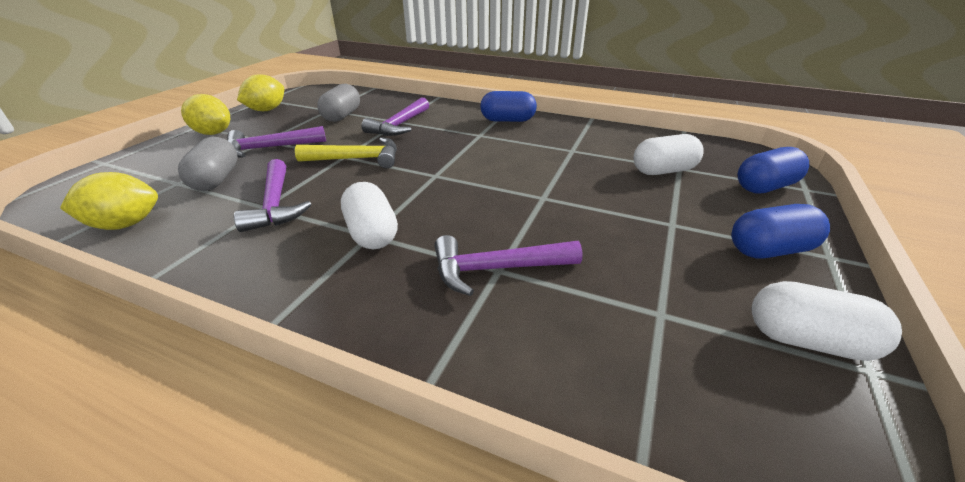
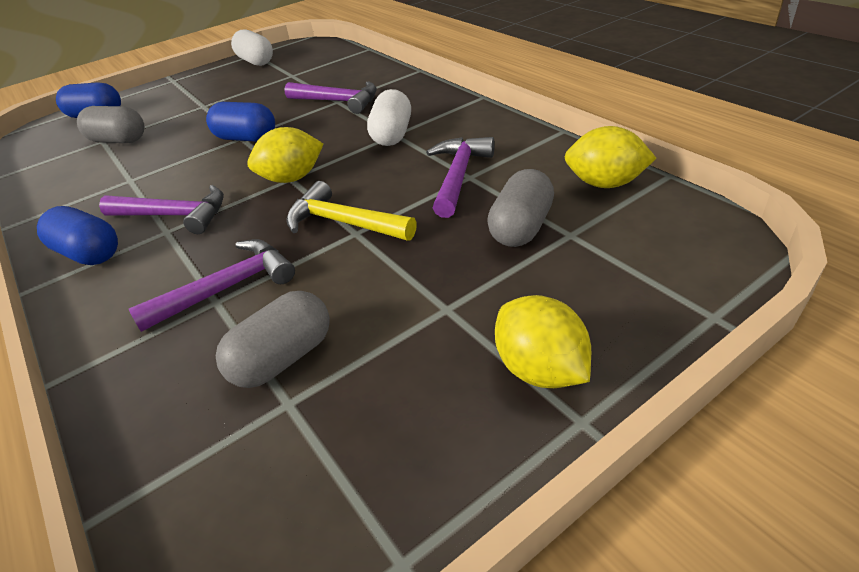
camera: 145 degrees left, 5 degrees up
(266, 110) = (417, 461): yellow lemon -> yellow lemon (292, 178)
(270, 148) = (444, 280): purple hammer -> purple hammer (175, 215)
(663, 171) = (118, 140): white capsule -> grey capsule
(769, 250) = (190, 86): blue capsule -> blue capsule (246, 138)

